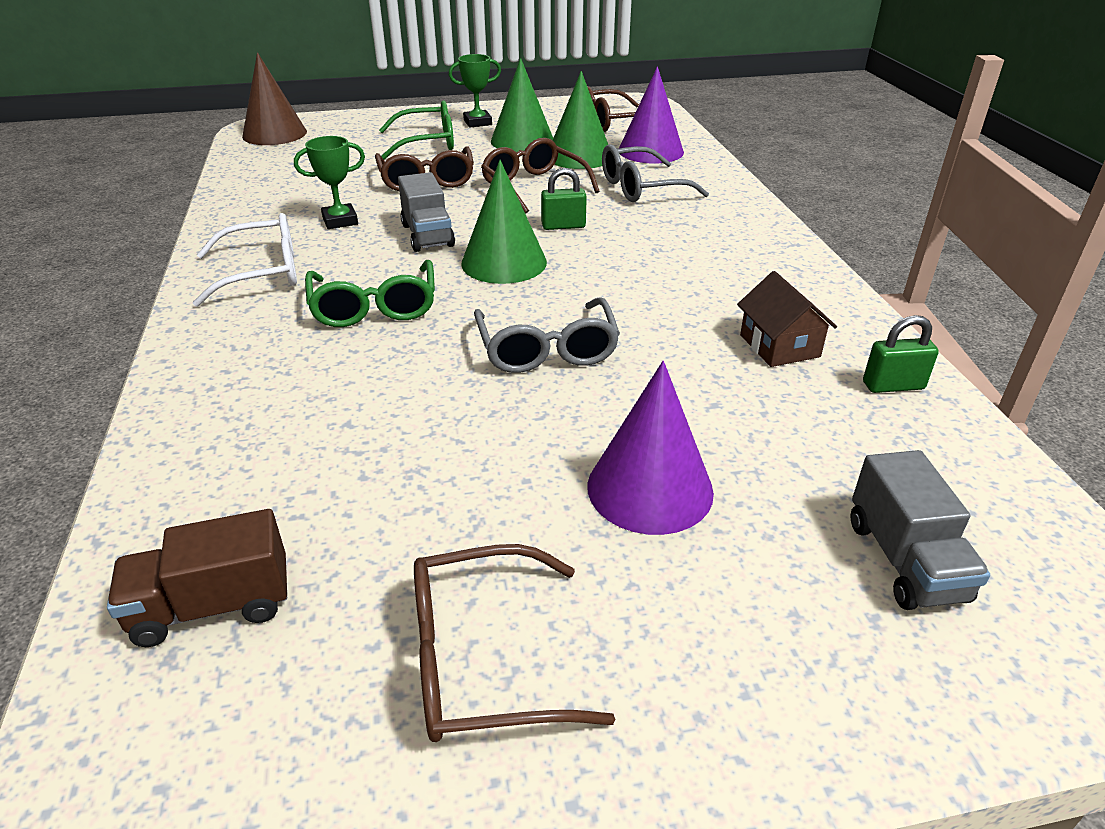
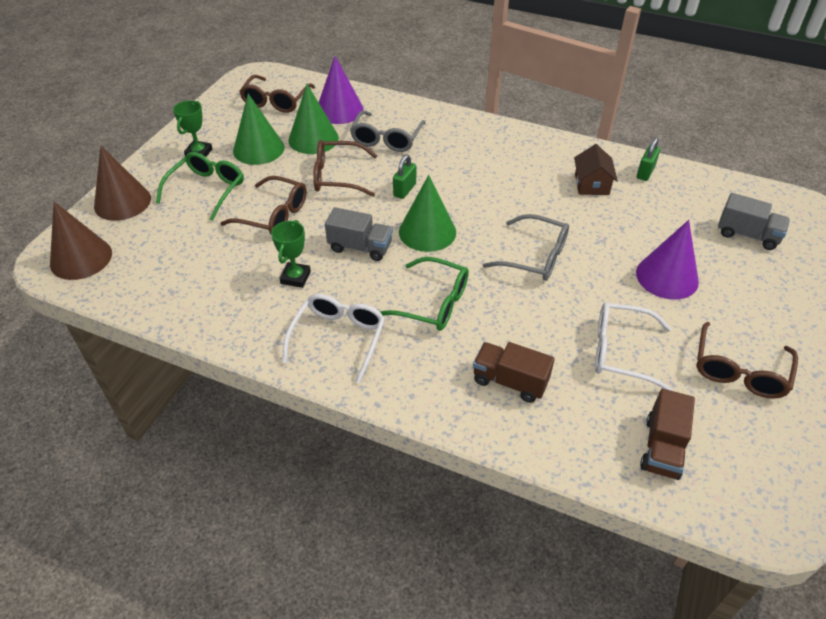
camera: 55 degrees left, 10 degrees up
(270, 407) = (510, 381): none -> brown truck
(367, 121) = (122, 202): none -> brown cone
(412, 490) = (620, 351): none -> white glasses
(779, 346) = (591, 184): brown house -> brown house turned 75 degrees clockwise

